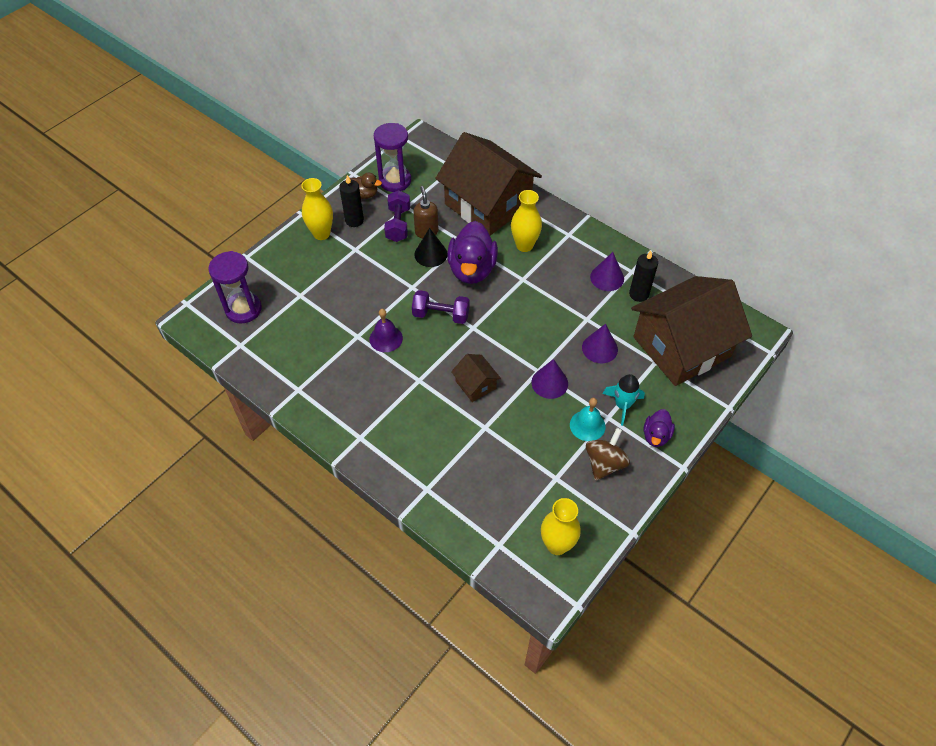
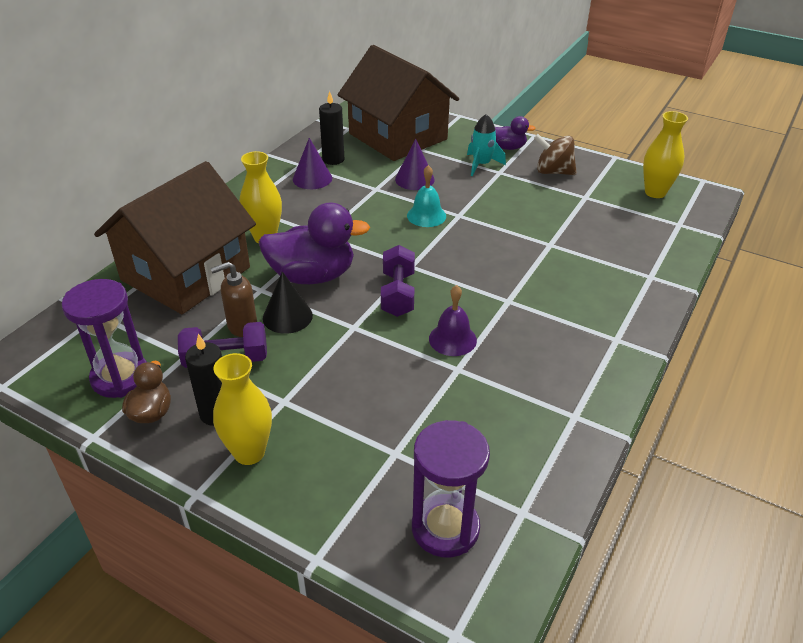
camera: 100 degrees left, 15 degrees down
(475, 384) = (496, 256): brown house -> none
(549, 383) = (472, 207): purple cone -> none
(587, 425) = (515, 182): turquoise bell -> turquoise bell (426, 215)

